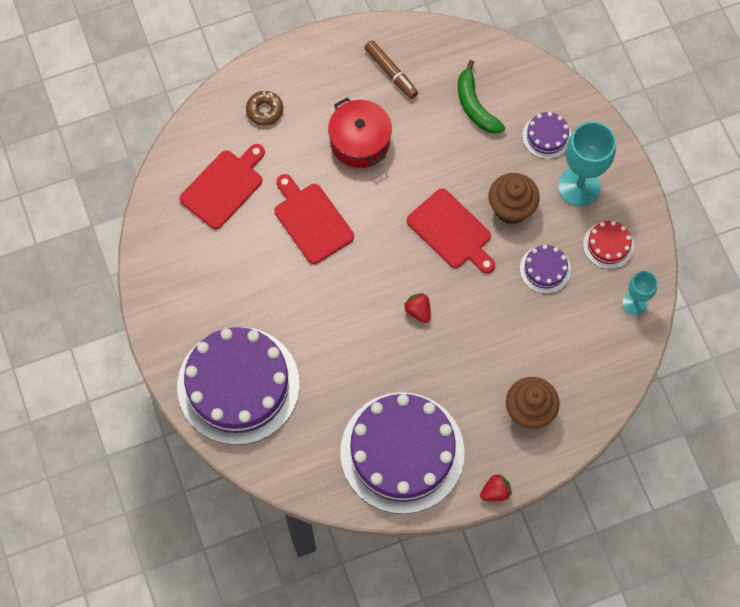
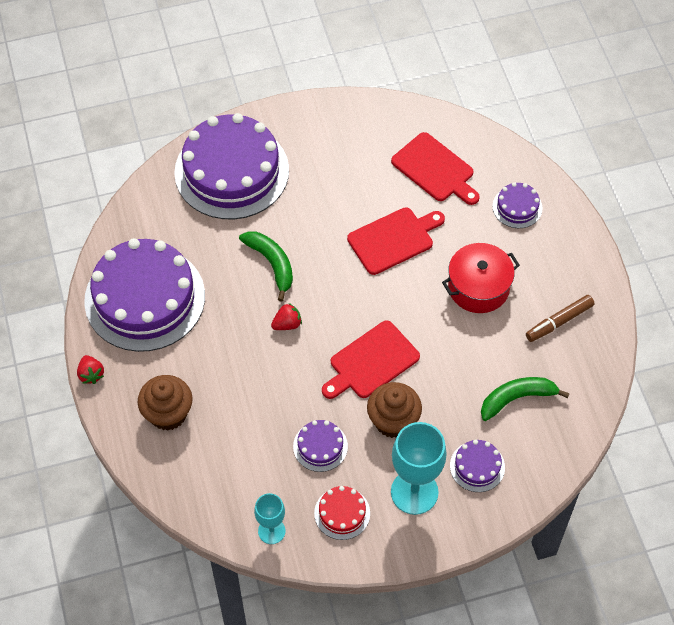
camera: 95 degrees right, 10 degrees down
(265, 110) = (517, 207): brown donut -> purple cake
(350, 332) = (272, 264): none -> green banana

